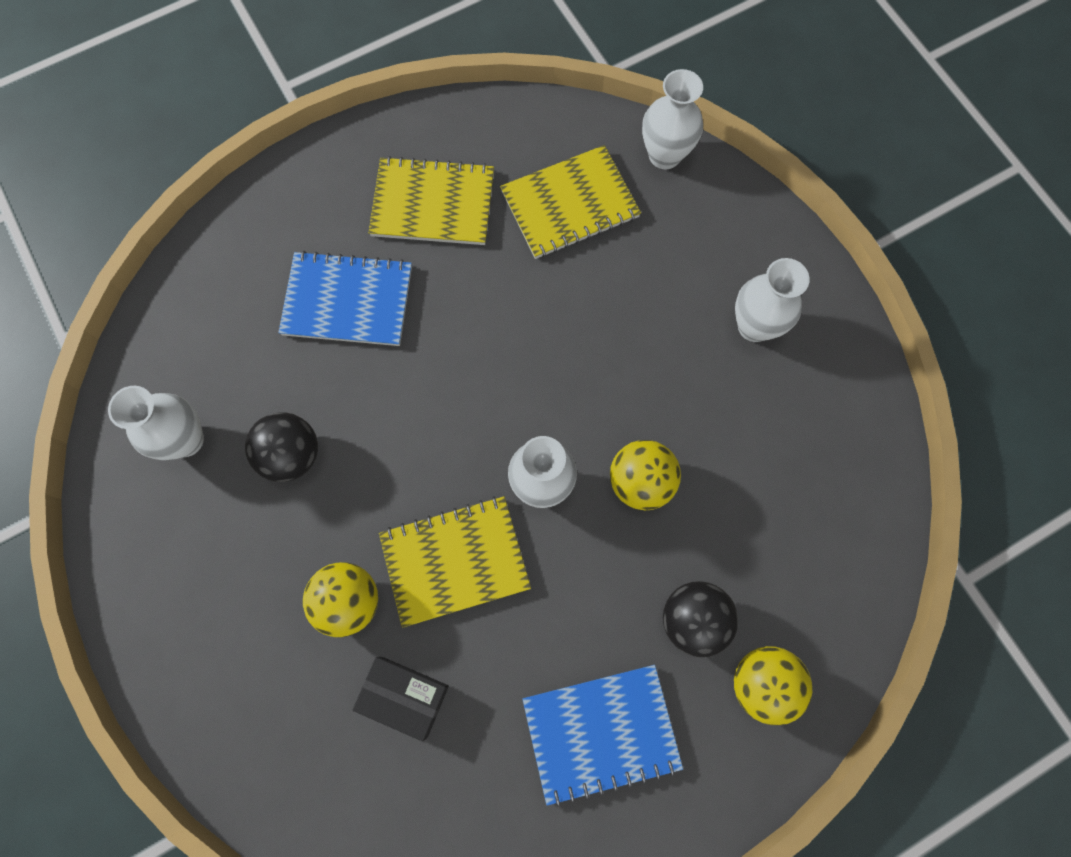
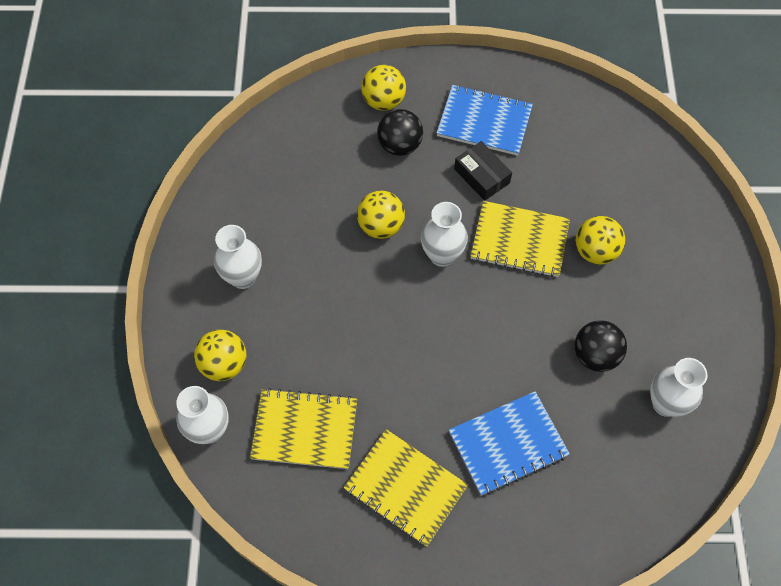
camera: 150 degrees left, 10 degrees down
(348, 300) = (508, 444): blue notebook -> blue notebook turned 60 degrees counterclockwise
(404, 697) = (585, 189): black box -> black box (482, 176)
(700, 223) = (224, 364): none -> yellow ball

